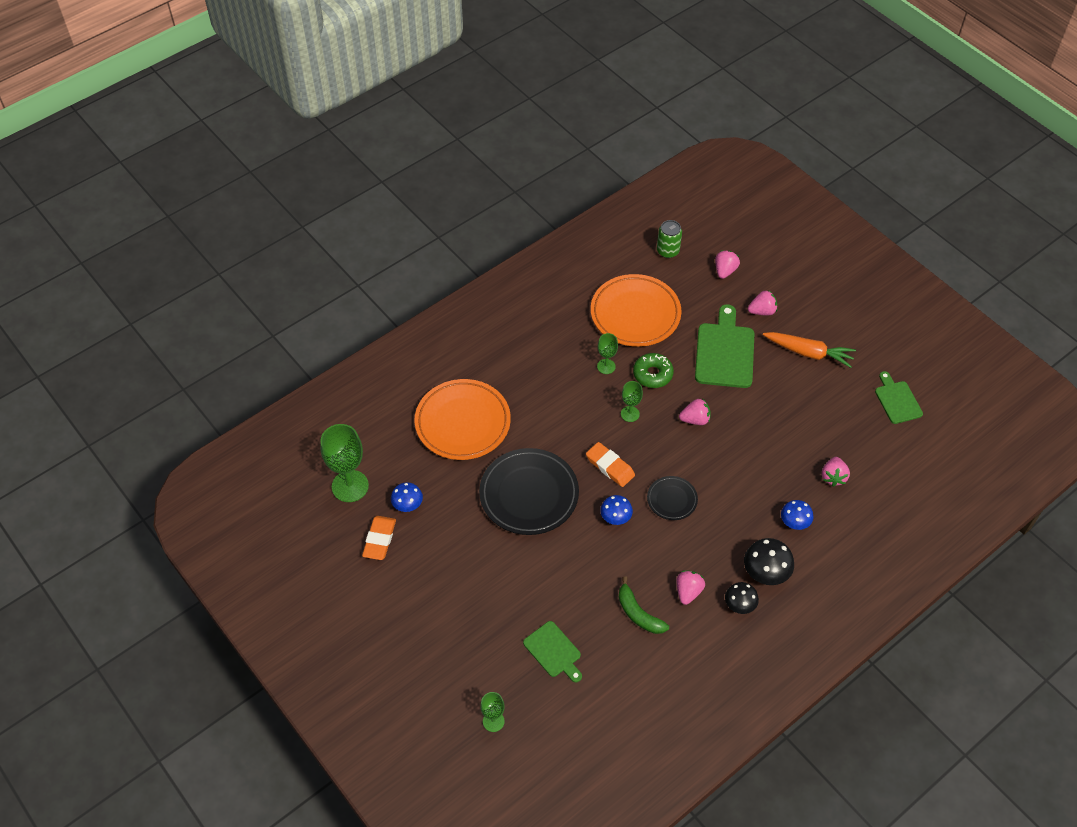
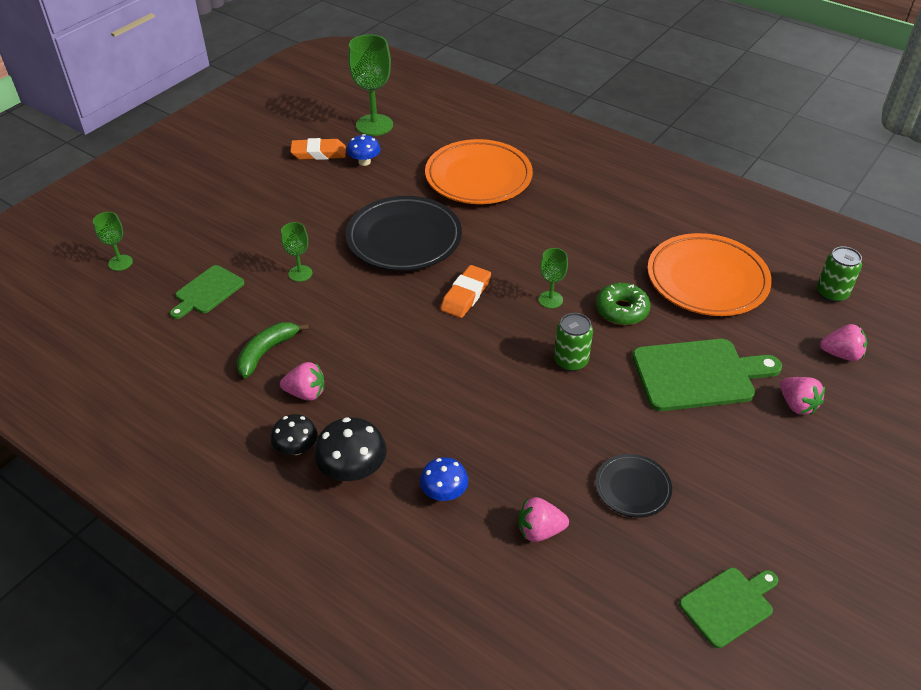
camera: 75 degrees right, 10 degrees down
(606, 366) = (611, 268): green goblet -> green goblet (300, 273)
(615, 517) = (395, 311): blue mushroom -> none
(672, 500) = (437, 357): black plate -> black plate (632, 488)
(695, 419) = (570, 361): pink strawberry -> green can
(808, 353) = (755, 471): orange carrot -> none

